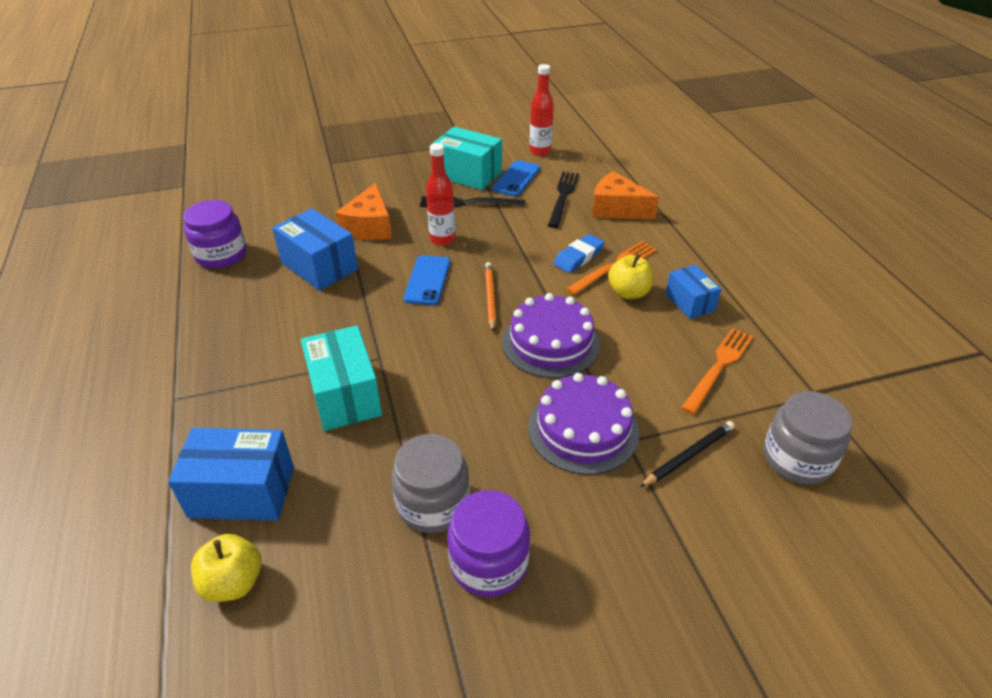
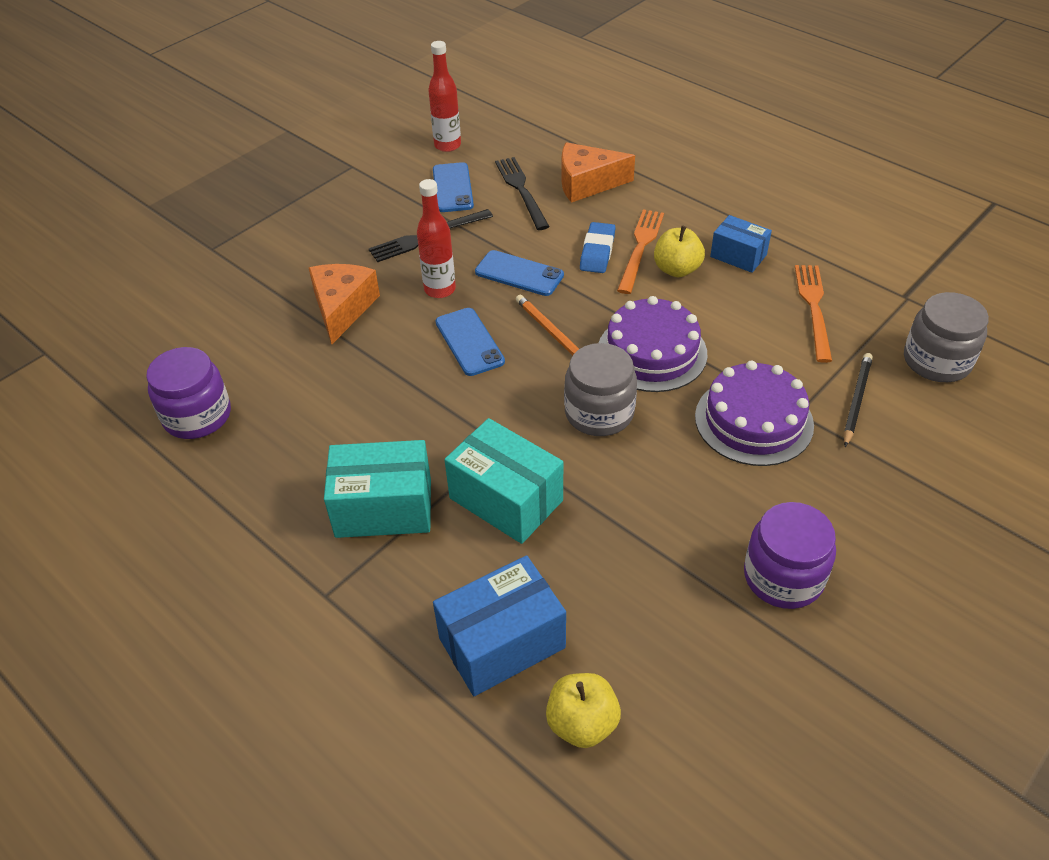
camera: 30 degrees left, 5 degrees up
(319, 266) = (333, 378): blue box -> none
(369, 226) = (342, 308): orange cheese -> orange cheese turned 150 degrees counterclockwise
(433, 504) = (690, 554): grey jar -> grey jar (599, 413)
(468, 174) = (394, 202): turquoise box -> turquoise box (383, 508)
(506, 250) = (519, 274): none -> blue phone

